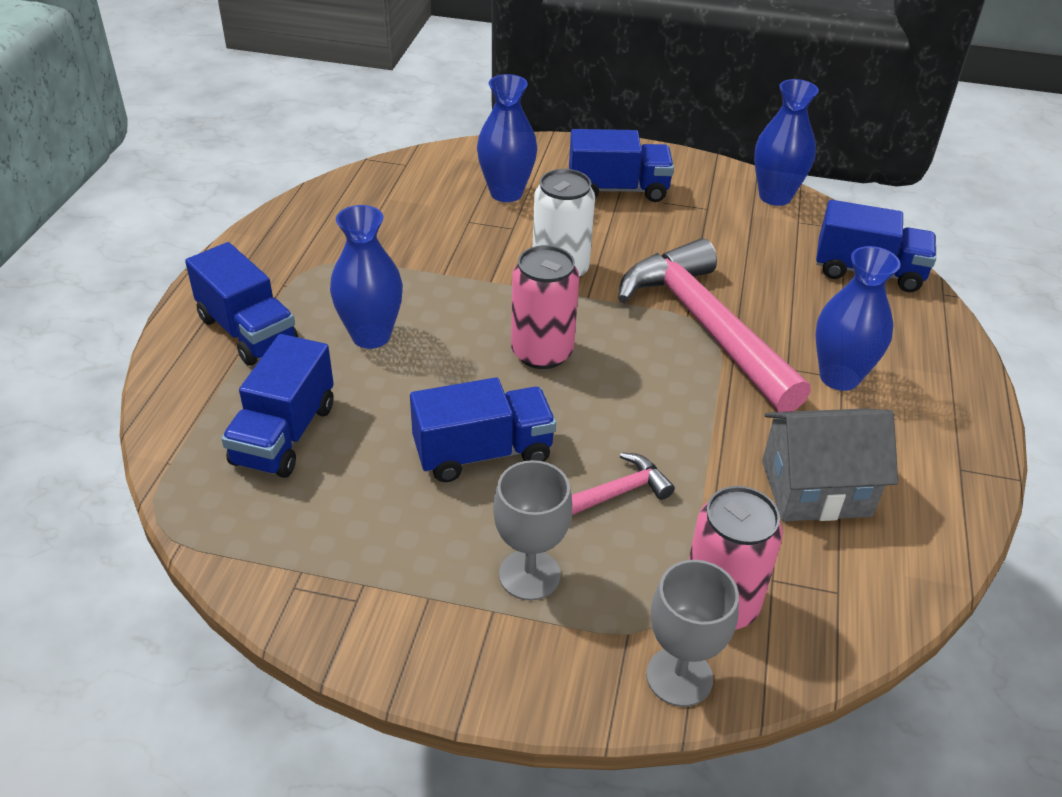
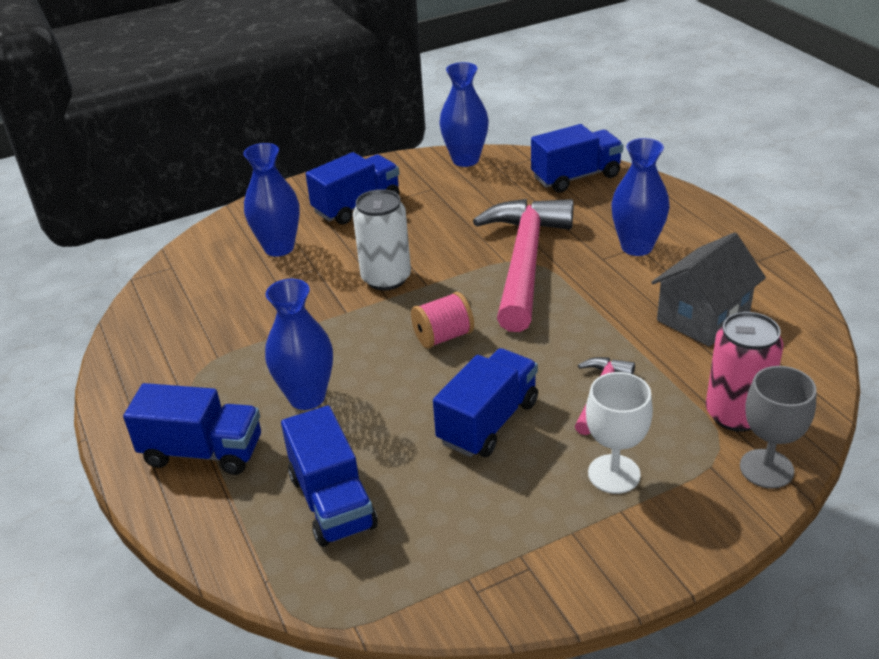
camera: 35 degrees left, 5 degrees down
(529, 575) = (614, 474): grey goblet -> white goblet
(542, 352) = (443, 337): pink can -> pink spool
(705, 326) = (524, 261): pink hammer -> pink hammer turned 75 degrees clockwise

